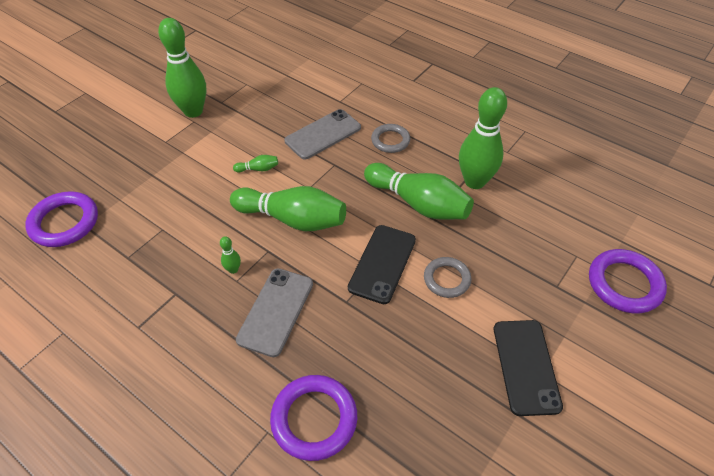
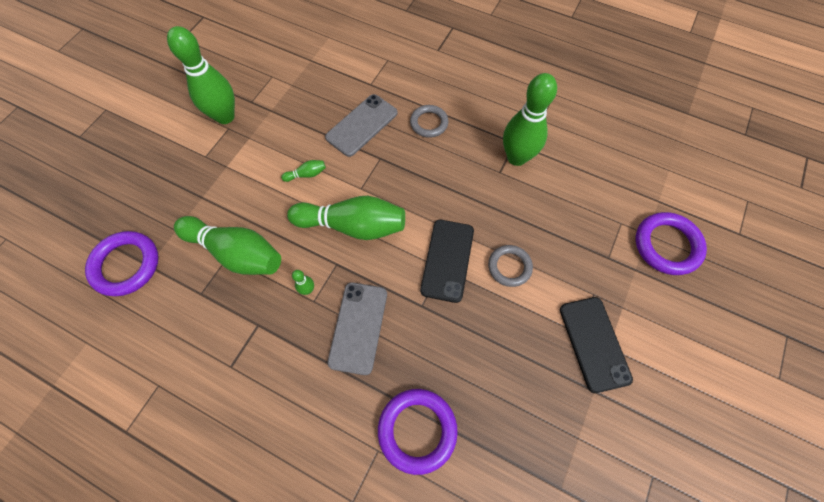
camera: 10 degrees left, 15 degrees up
(418, 204) = (469, 190): green bowling pin -> green bowling pin (236, 253)

